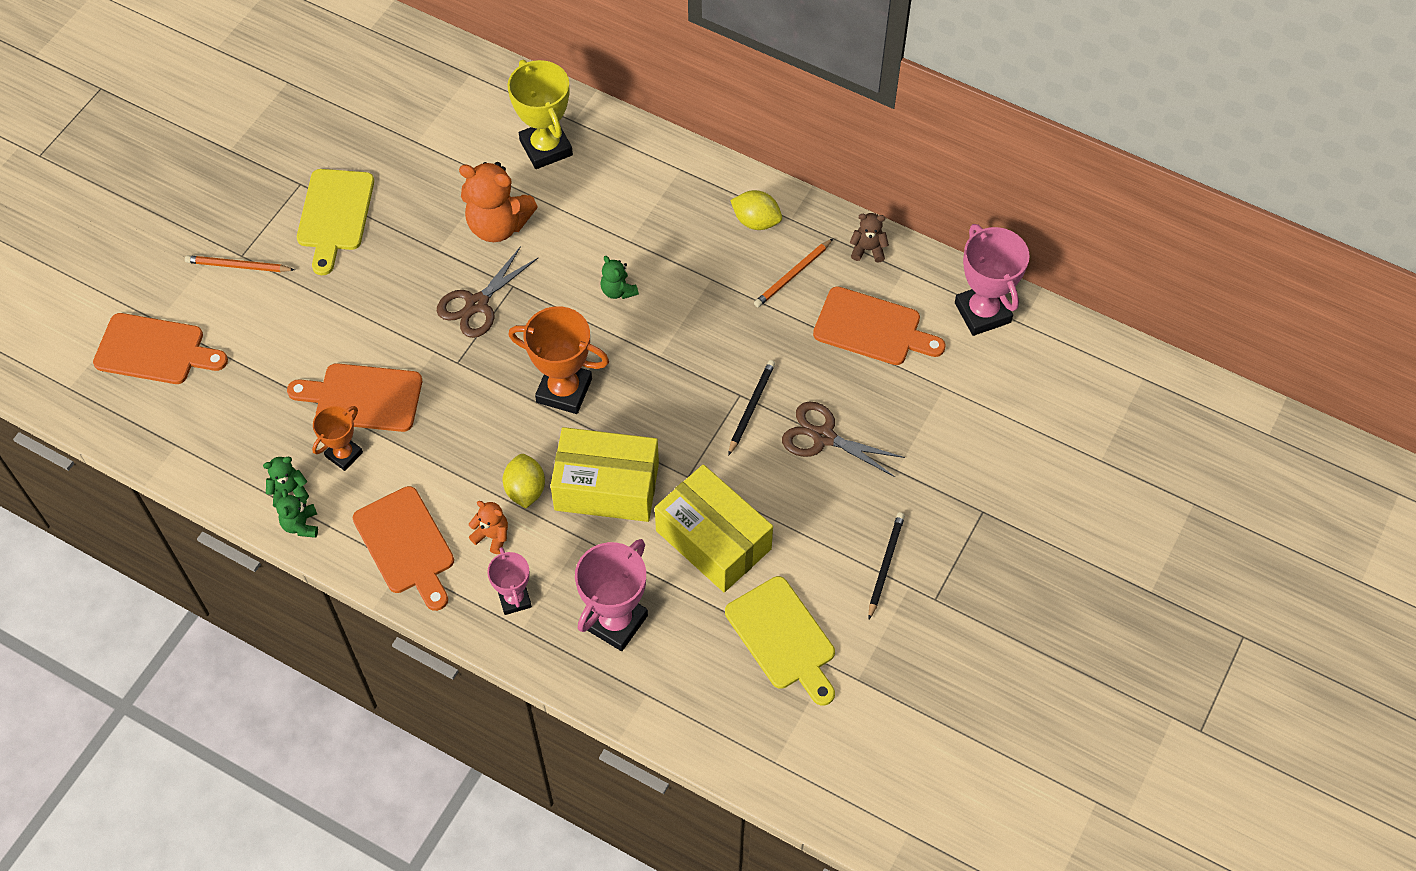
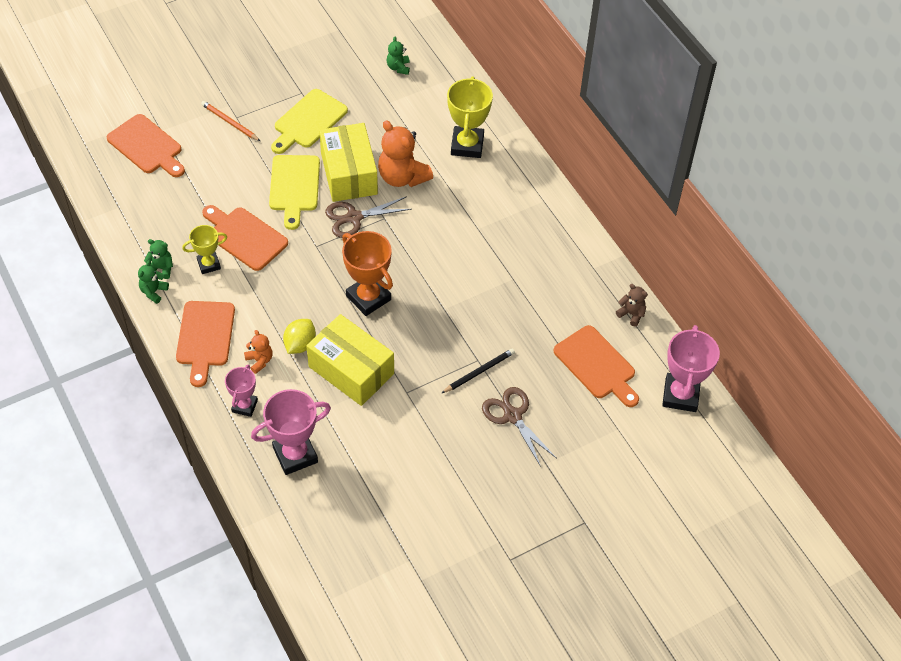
camera: 30 degrees right, 5 degrees down
(344, 454) = (209, 264): orange trophy -> yellow trophy
(618, 291) = (447, 255): green teddy bear -> green teddy bear (398, 67)
(713, 540) = (393, 440): yellow box -> yellow box (349, 173)
(756, 221) = (569, 258): yellow lemon -> none
(783, 638) = (392, 526): yellow cutting board -> yellow cutting board (294, 187)
(793, 275) = (568, 304): orange pencil -> none
(885, 565) = (493, 519): black pencil -> none

